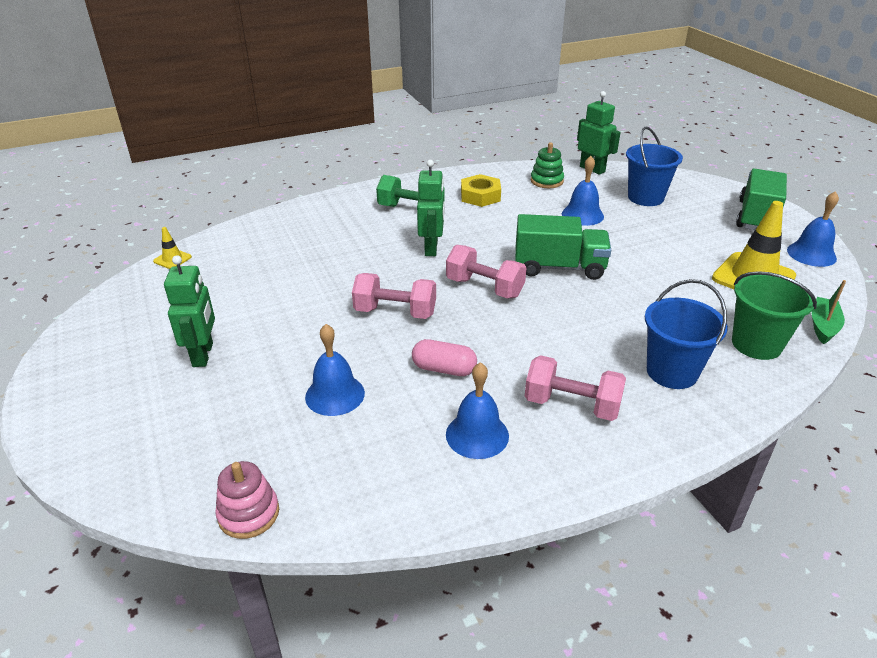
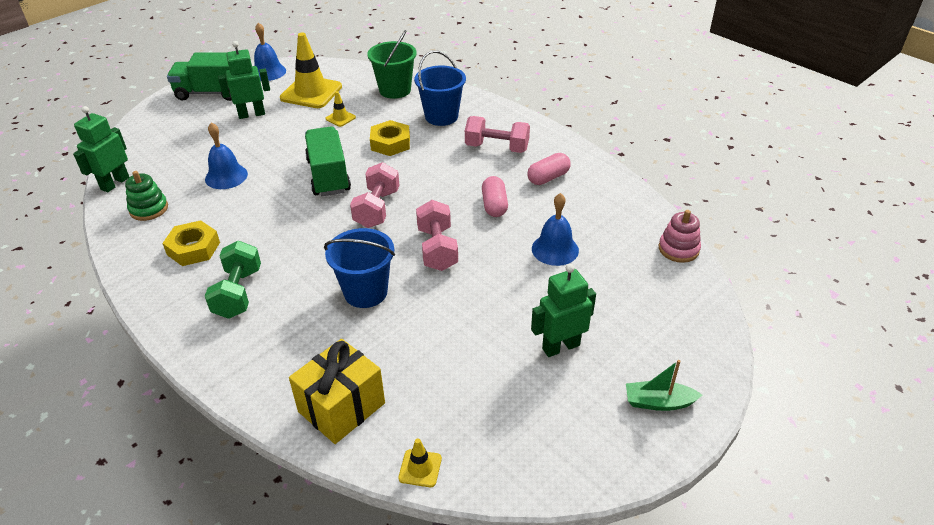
camera: 110 degrees left, 5 degrees up
(256, 237) = (341, 407): none -> yellow gift
(431, 248) = (320, 255): green robot -> green robot (251, 114)
(477, 435) = (548, 178): blue bell -> pink capsule
(572, 405) = (497, 148): pink dumbbell -> pink dumbbell turned 75 degrees counterclockwise
(613, 317) = (390, 143): none -> yellow nut
(645, 197) = (182, 146): blue bucket -> blue bucket (365, 292)
(683, 290) = (340, 118): none -> yellow traffic cone
(823, 326) = (363, 69): green boat -> green boat (658, 402)

